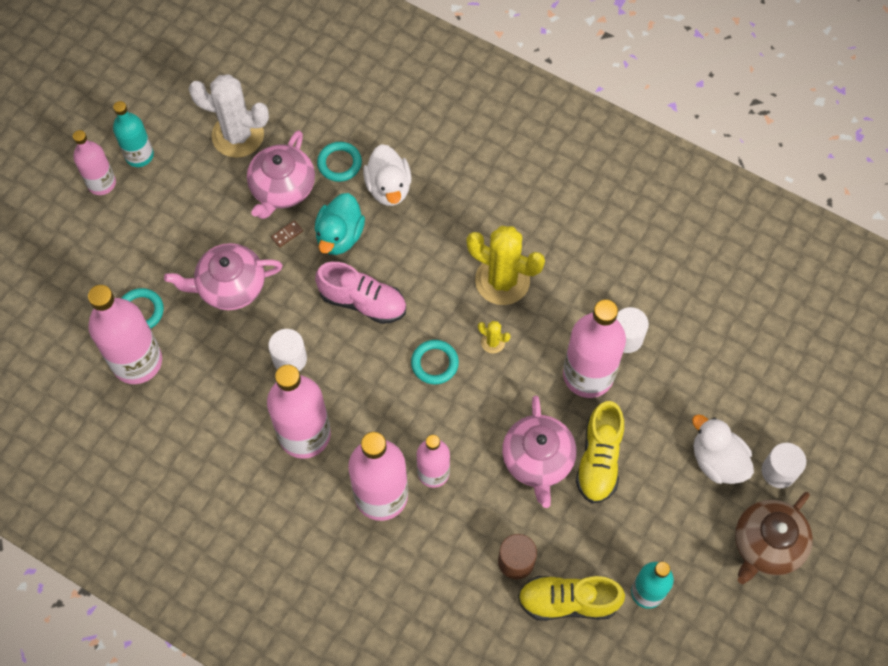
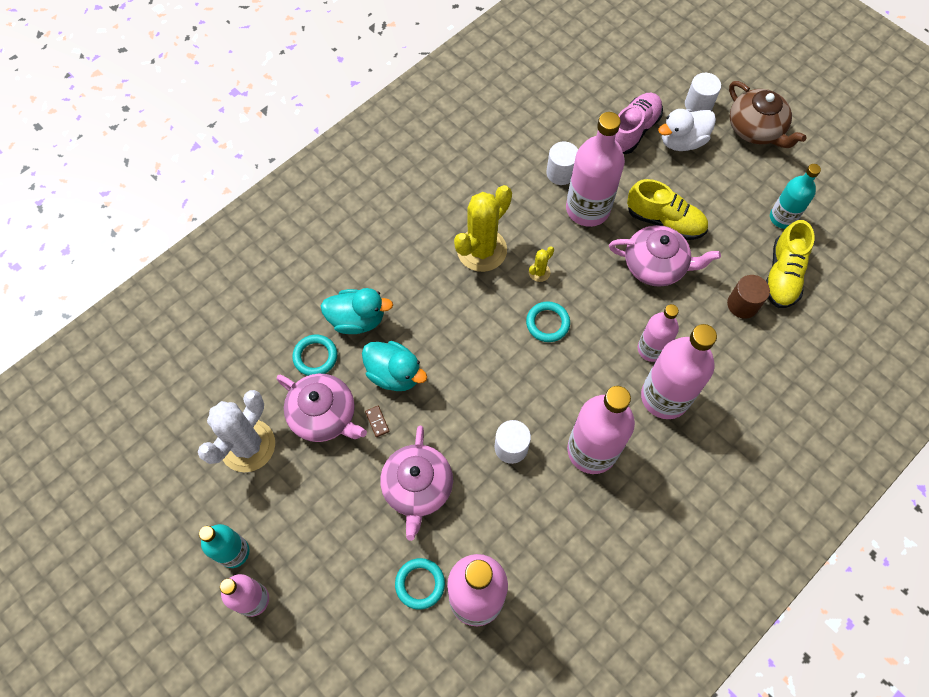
camera: 75 degrees left, 0 degrees up
(363, 302) = (469, 369): pink shoe -> pink shoe (633, 131)
(388, 188) = (357, 319): white duck -> turquoise duck

